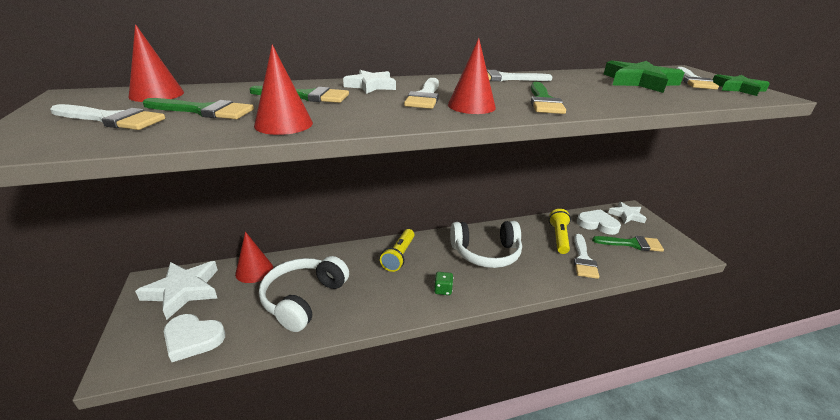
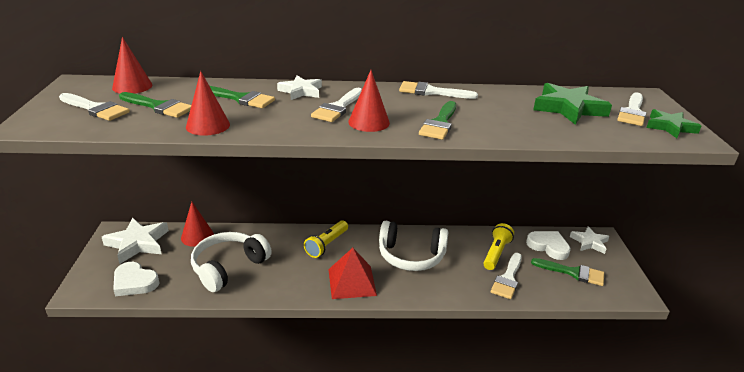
camera: 15 degrees right, 0 degrees up
(443, 290) = (352, 282): green dice -> red pyramid

